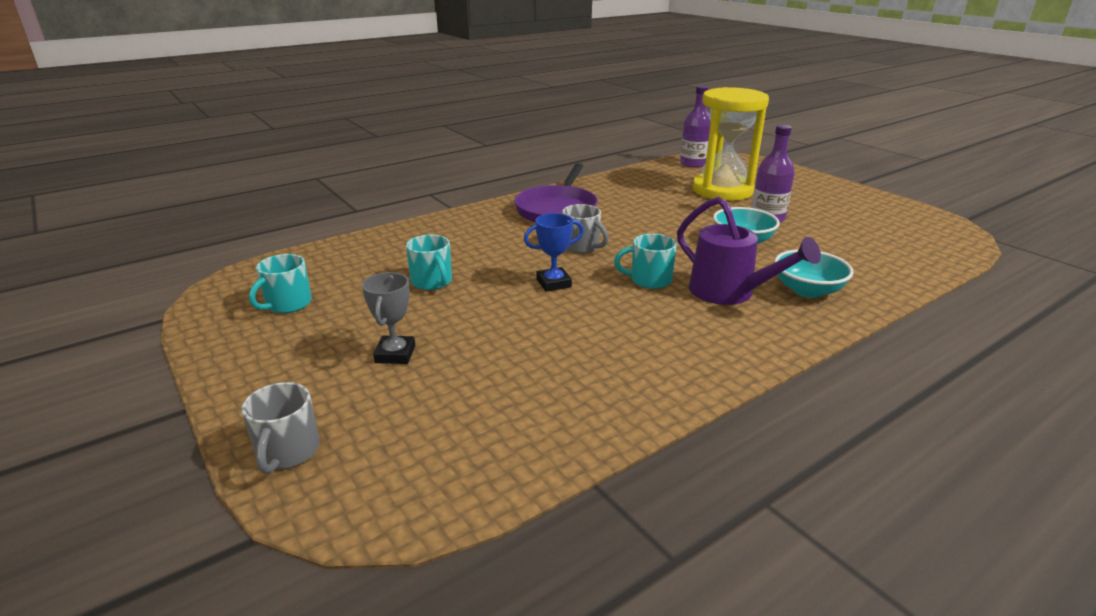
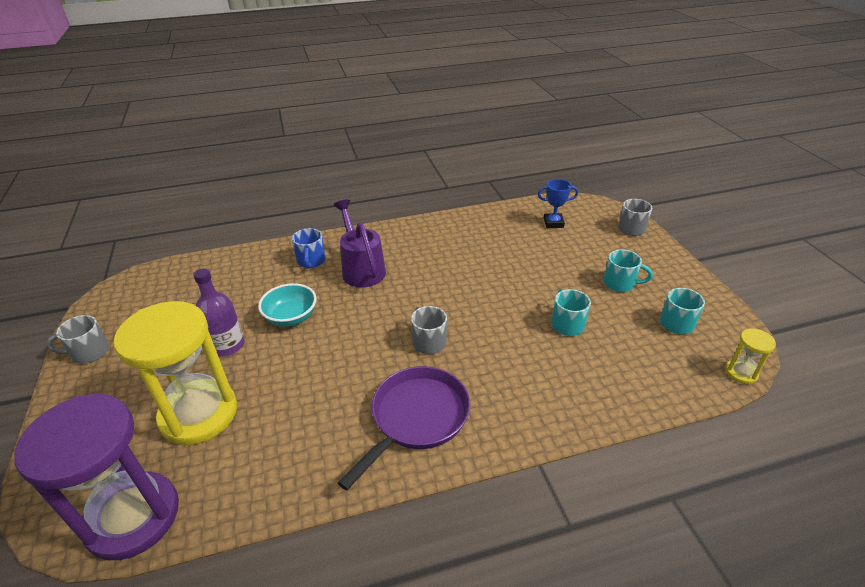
camera: 160 degrees left, 10 degrees up
(242, 273) = (741, 373): none -> yellow hourglass
(395, 354) = (589, 266): grey trophy -> none
(553, 283) = (473, 303): blue trophy -> blue trophy (553, 223)
(649, 280) = (403, 291): turquoise mug -> turquoise mug (620, 283)
(693, 163) = (133, 517): purple bottle -> purple hourglass
(807, 290) = (311, 261): turquoise bowl -> blue mug
(870, 200) = (89, 352): none -> grey mug

